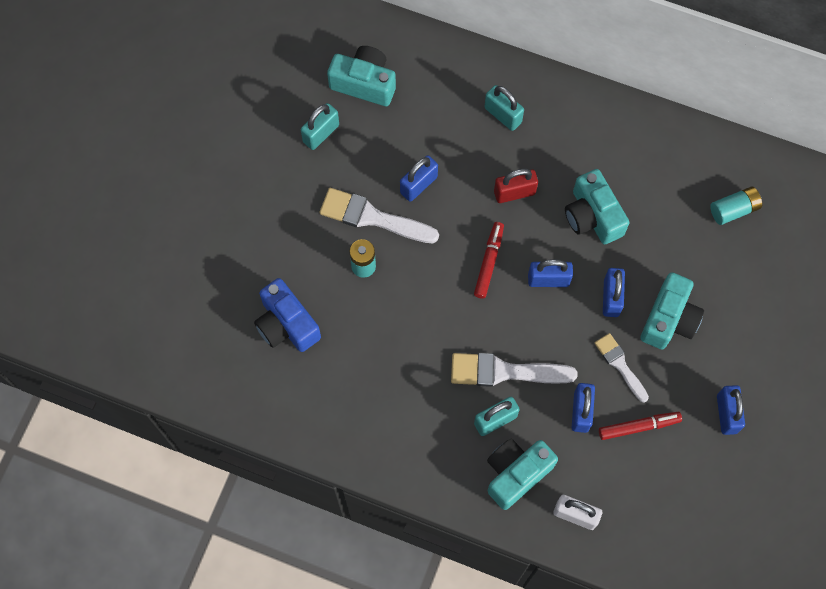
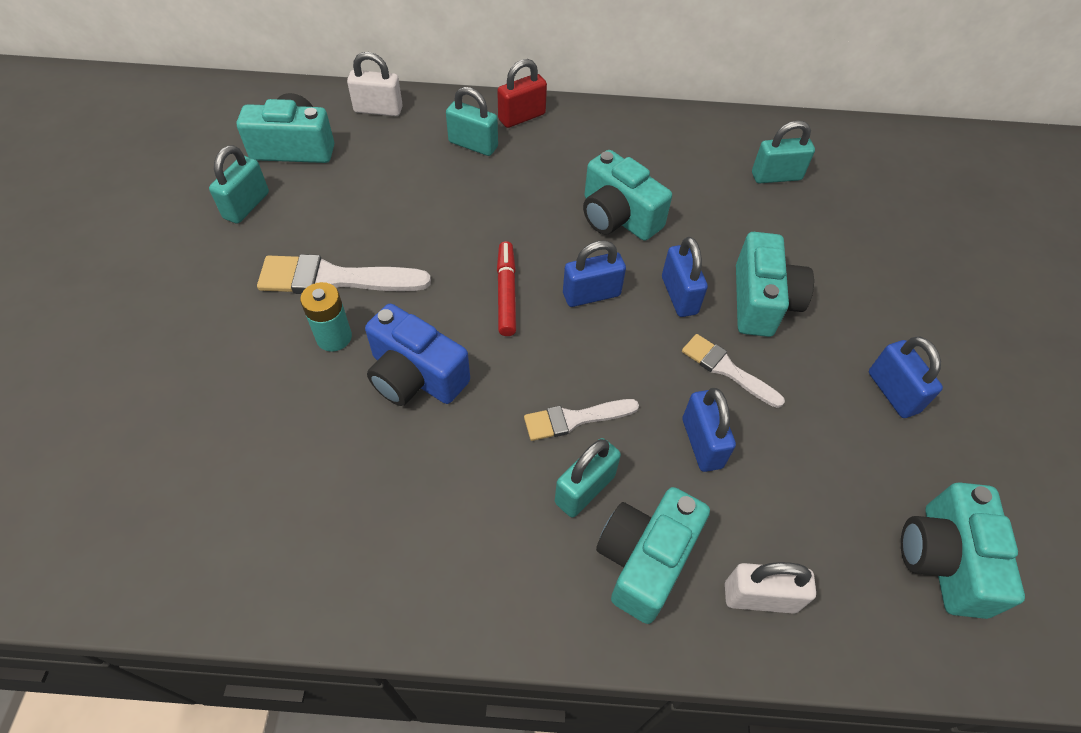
camera: 20 degrees left, 15 degrees down
(286, 324) = (229, 440): blue camera -> blue camera (415, 376)
(418, 185) = (388, 231): blue padlock -> none
(437, 58) = (378, 110): none -> white padlock
(504, 372) = (574, 419): white brush -> white brush, size x0.62
(514, 193) = (513, 214): red padlock -> red padlock (522, 117)
(638, 426) = (789, 440): red marker -> none
(697, 528) = (943, 559): none -> turquoise camera
(734, 210) = (776, 176): turquoise battery -> turquoise padlock

